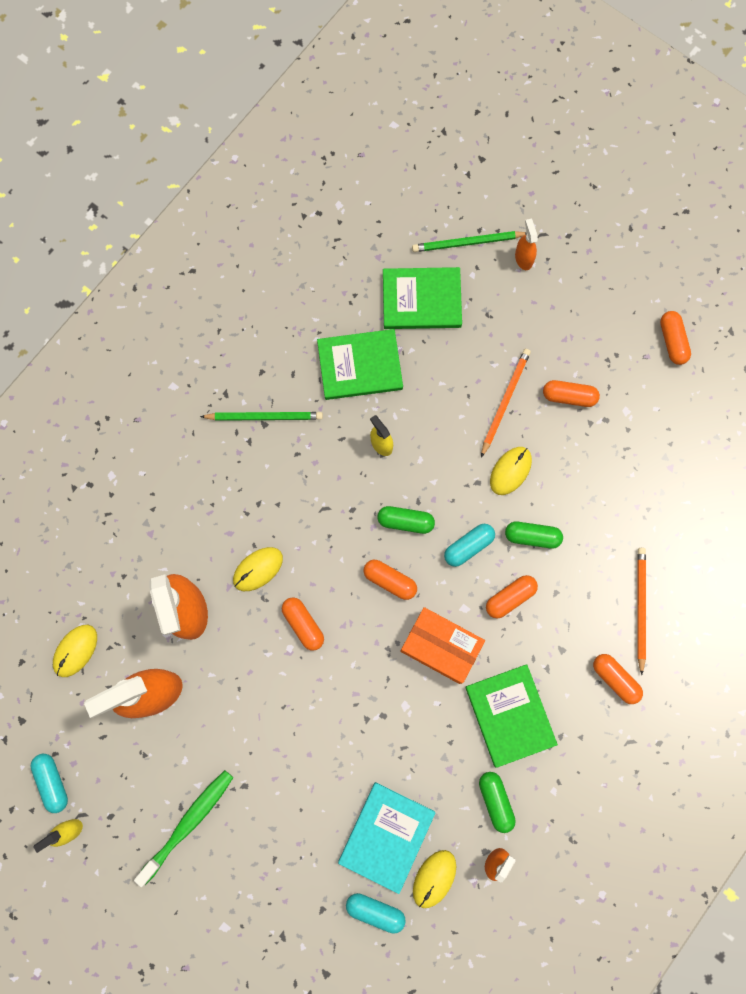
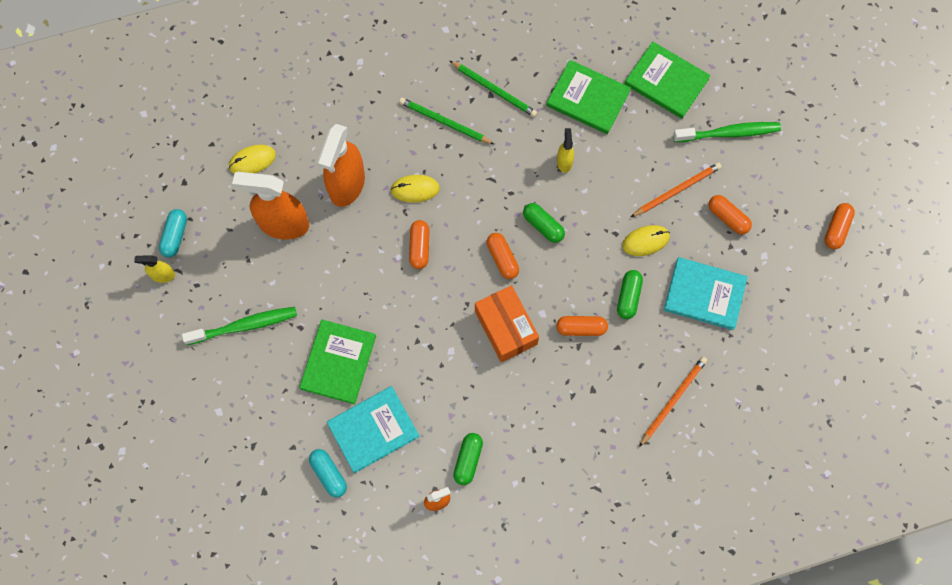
camera: 35 degrees right, 5 degrees down
(434, 878) = (386, 482): yellow mouse -> none
(467, 243) = (729, 63): green pencil -> green pencil (444, 122)
(468, 546) = (576, 273): turquoise capsule -> none
(510, 715) = (521, 409): green book -> green book (338, 362)
(514, 313) = (729, 133): none -> green toothbrush
(523, 258) = (764, 100): orange spray bottle -> none
(532, 536) = (628, 297): green capsule -> green capsule turned 60 degrees clockwise
(599, 486) = (704, 294): none -> turquoise book
(615, 679) = (617, 437): orange capsule -> none

